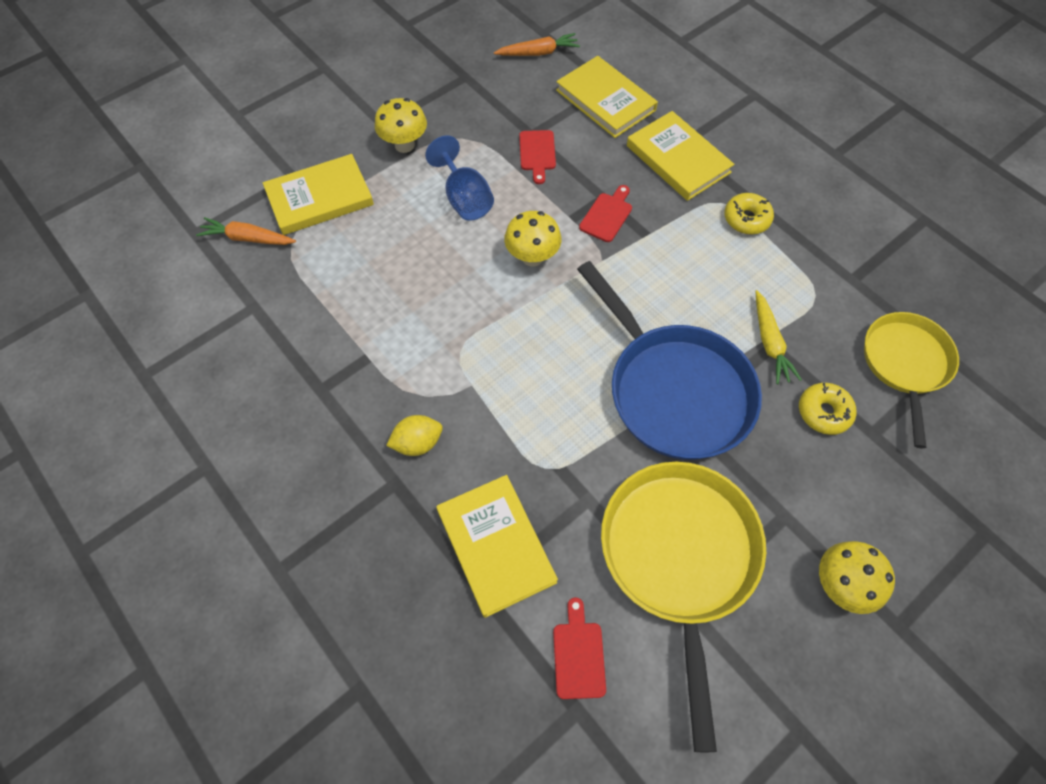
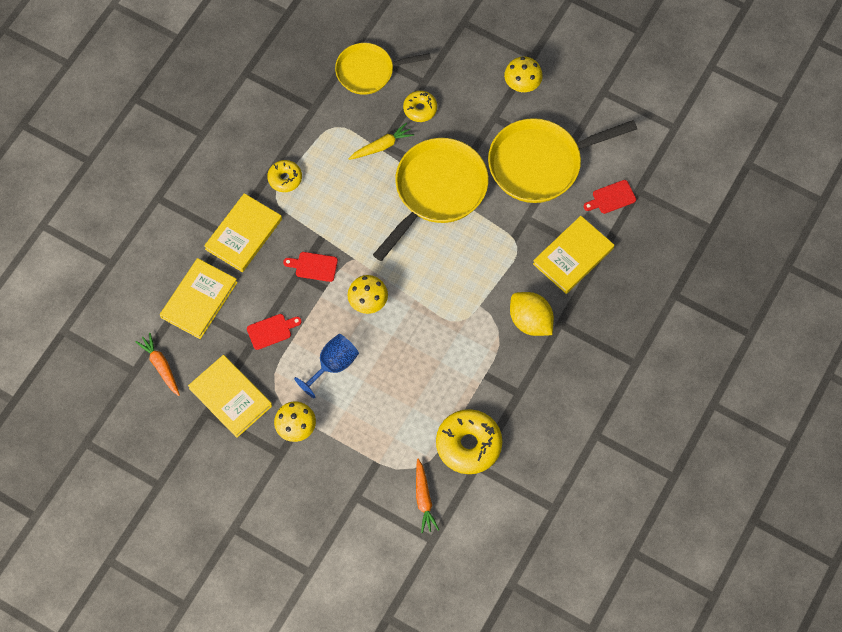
camera: 110 degrees left, 5 degrees up
(285, 306) = (468, 445): none -> yellow donut
(320, 198) = (369, 466): yellow book -> yellow book (230, 397)
(417, 443) = (530, 321): yellow lemon -> yellow lemon, size x1.57
(673, 389) = (437, 191): blue pan -> yellow pan

